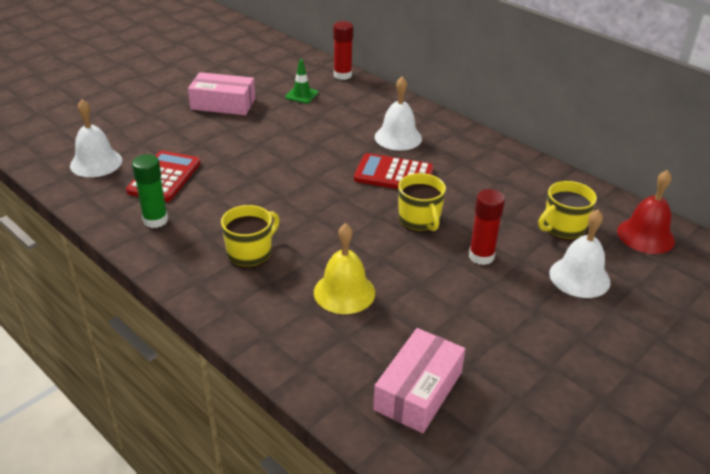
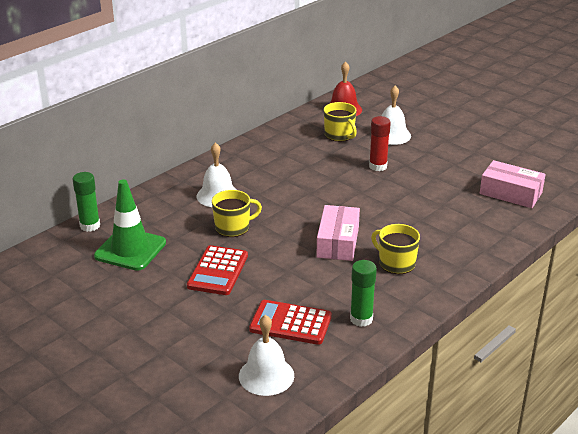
camera: 90 degrees left, 5 degrees down
(223, 104) = (143, 300): pink box -> pink box (338, 242)
(301, 95) = (130, 249): green traffic cone -> green traffic cone, size x1.97
(342, 75) = (90, 226): red glue stick -> green glue stick
(344, 292) = (430, 219): yellow bell -> none
(393, 174) = (277, 198): red calculator -> red calculator (218, 271)
(419, 220) = (339, 188): yellow mug -> yellow mug (233, 227)

